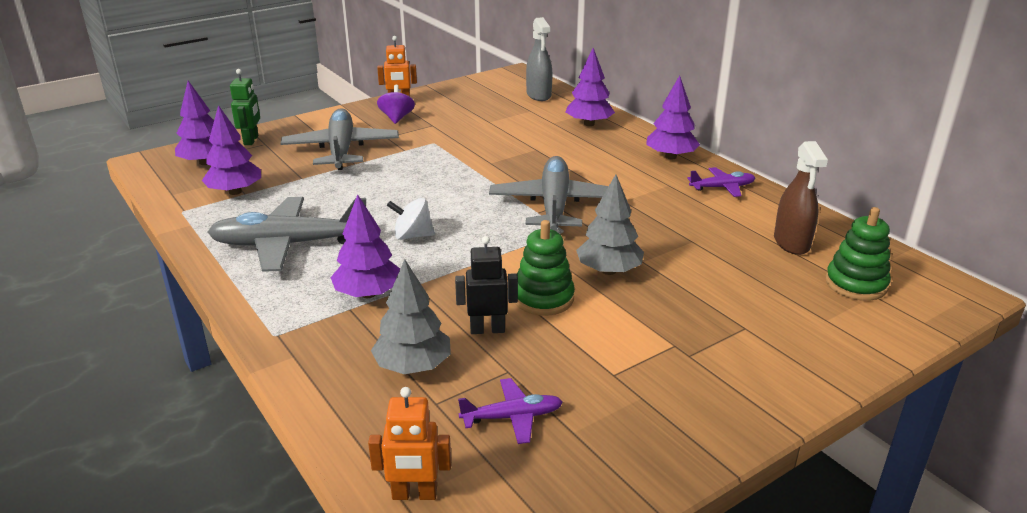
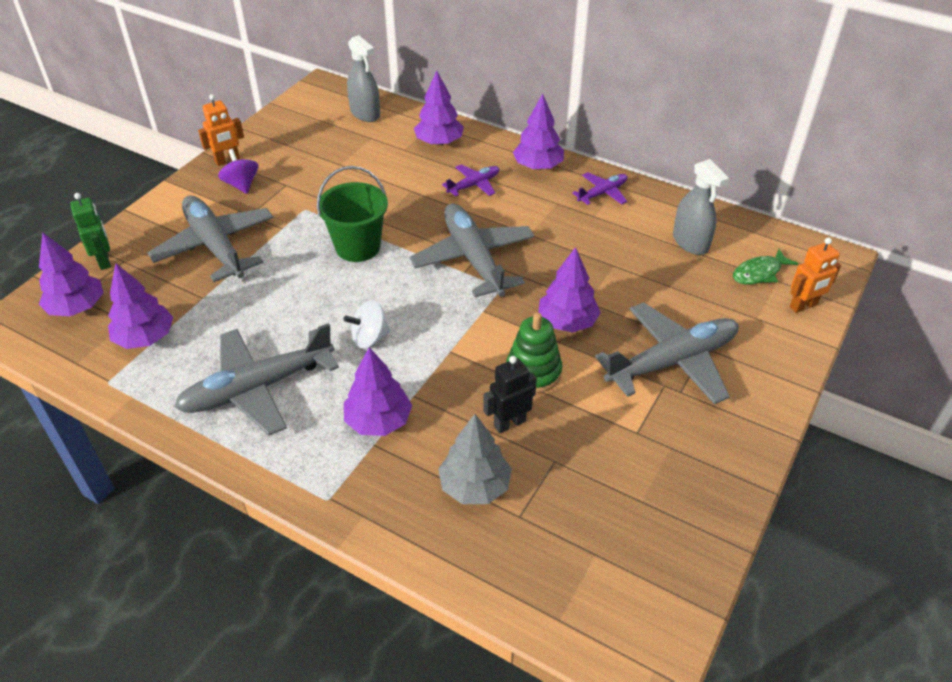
camera: 25 degrees left, 15 degrees up
(414, 494) = (563, 610): orange robot -> orange robot (803, 306)
(456, 175) = (358, 247): none -> green bucket
(512, 417) = (587, 506): purple plane -> purple plane (473, 185)
(609, 270) = (567, 322): grey tree -> purple tree
(697, 329) = (671, 362): none -> grey plane
(791, 242) = (690, 242): brown spray bottle -> grey spray bottle
(856, 284) = (759, 273): green stacking toy -> green fish

